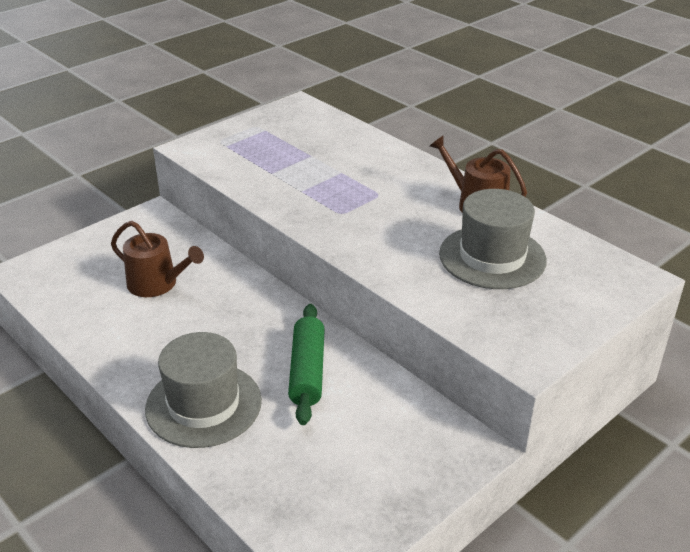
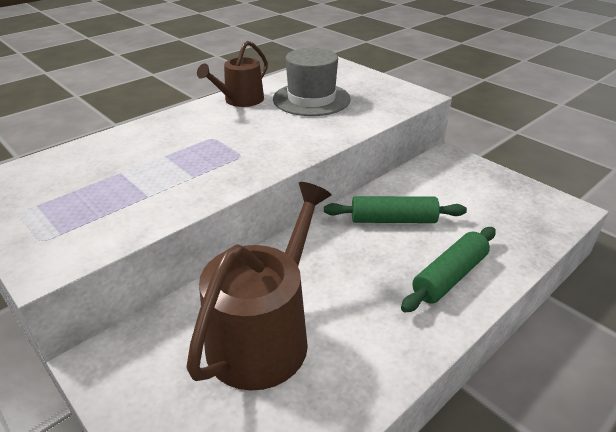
camera: 90 degrees left, 0 degrees up
(157, 284) = (265, 334): brown watering can -> brown watering can, size x1.68
(203, 404) = (449, 276): grey hat -> green rolling pin

